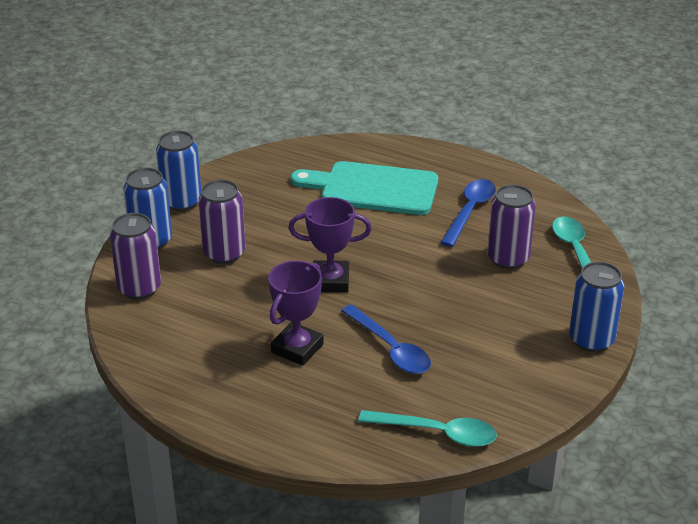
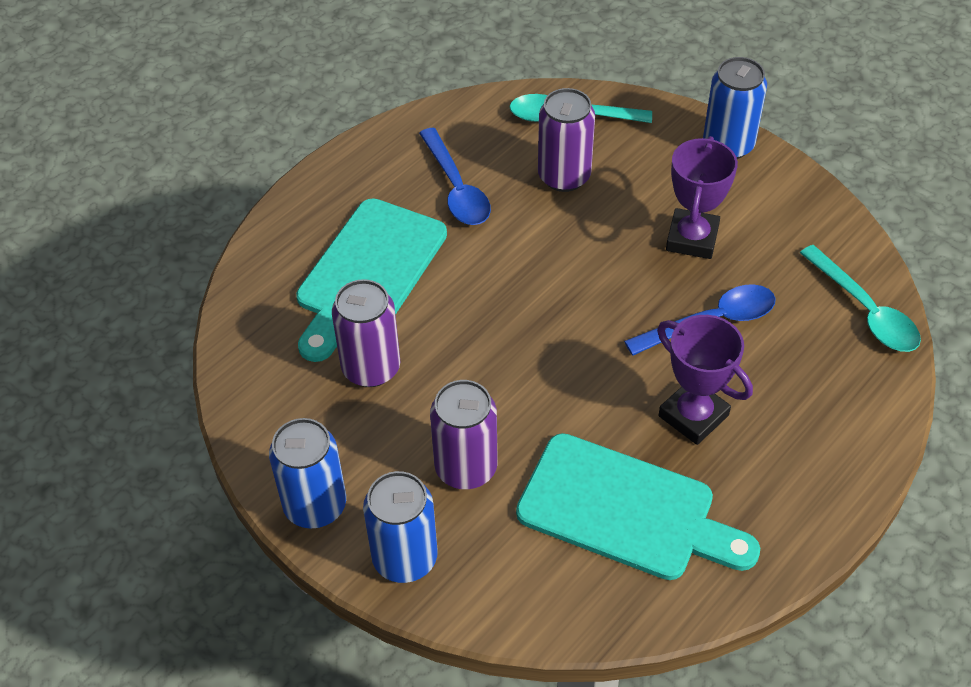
camera: 75 degrees left, 15 degrees up
(139, 288) = (520, 586): purple can -> purple can (371, 368)
(207, 325) = (625, 510): none -> turquoise cutting board
(330, 281) = (562, 357): purple trophy -> purple trophy (692, 238)
(436, 433) = (864, 310): turquoise spoon -> turquoise spoon turned 120 degrees clockwise
(470, 211) = (456, 188): blue spoon -> blue spoon turned 150 degrees counterclockwise

